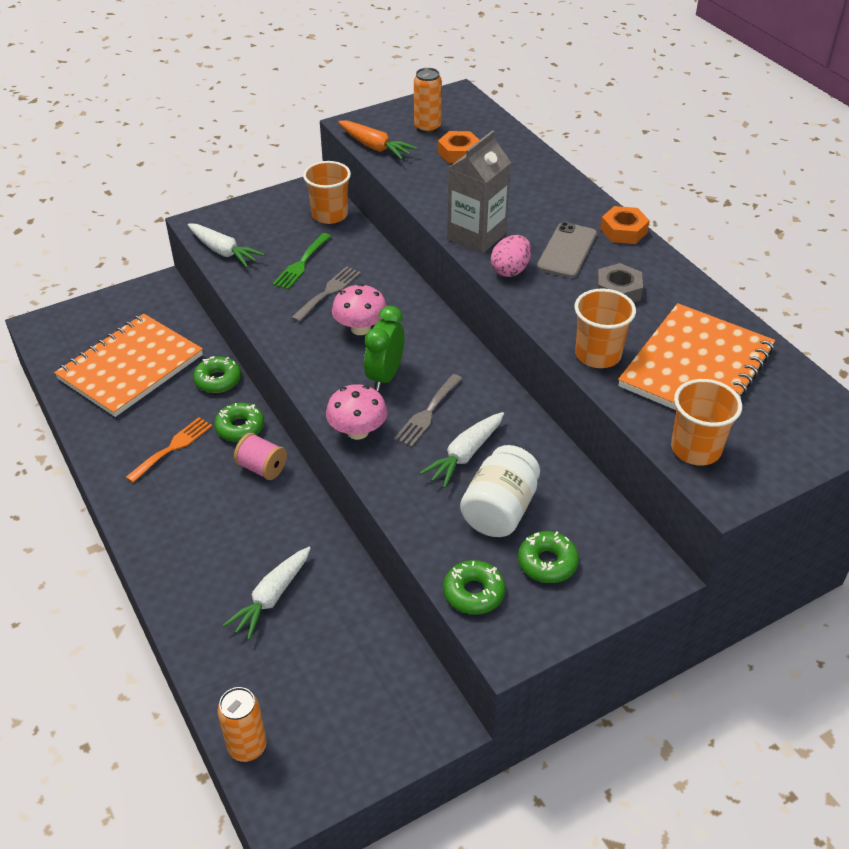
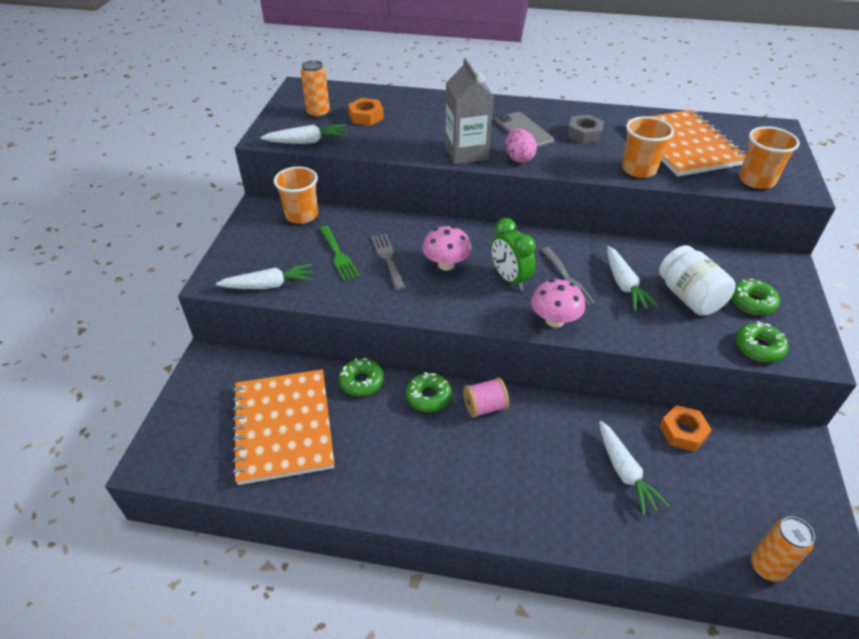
camera: 50 degrees left, 0 degrees up
(173, 447) = (409, 449): orange fork -> none
(375, 147) = (307, 142): orange carrot -> white carrot
(623, 231) = (528, 105): orange nut -> orange nut (683, 432)

